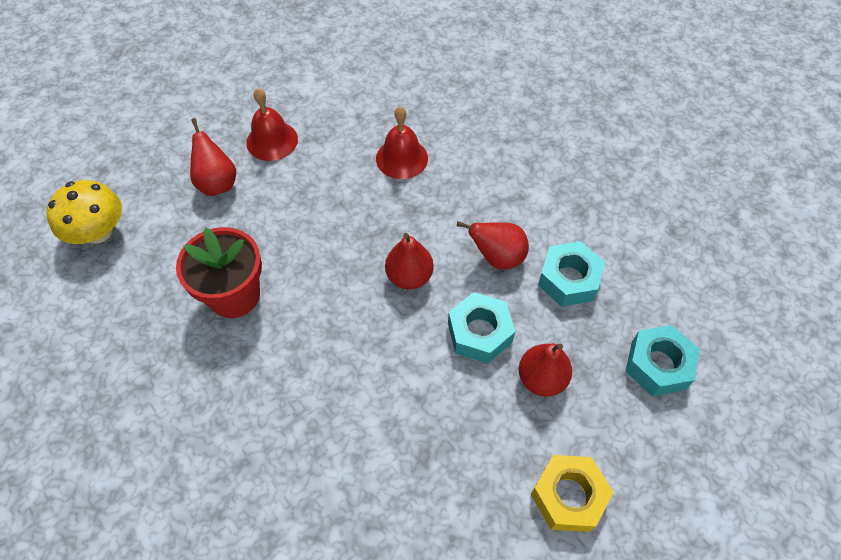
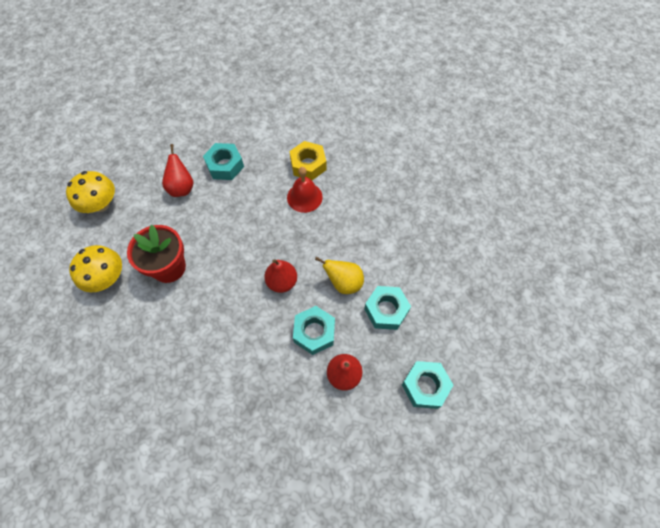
camera: 15 degrees right, 5 degrees up
(141, 332) = (106, 278): none -> yellow mushroom
(272, 140) = (225, 165): red bell -> turquoise nut
(497, 257) = (344, 283): red pear -> yellow pear
(568, 496) = (333, 459): yellow nut -> yellow nut (308, 165)

